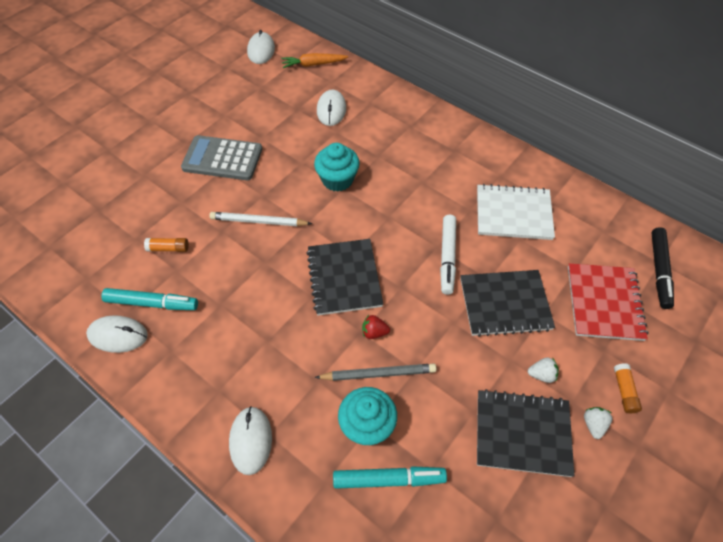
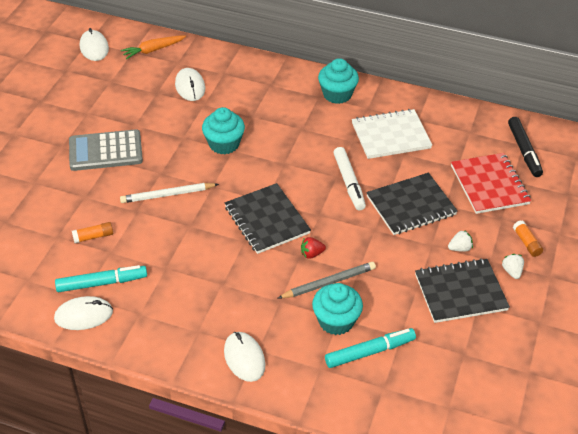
camera: 20 degrees left, 10 degrees down
(474, 152) = (337, 94): none -> turquoise cupcake

